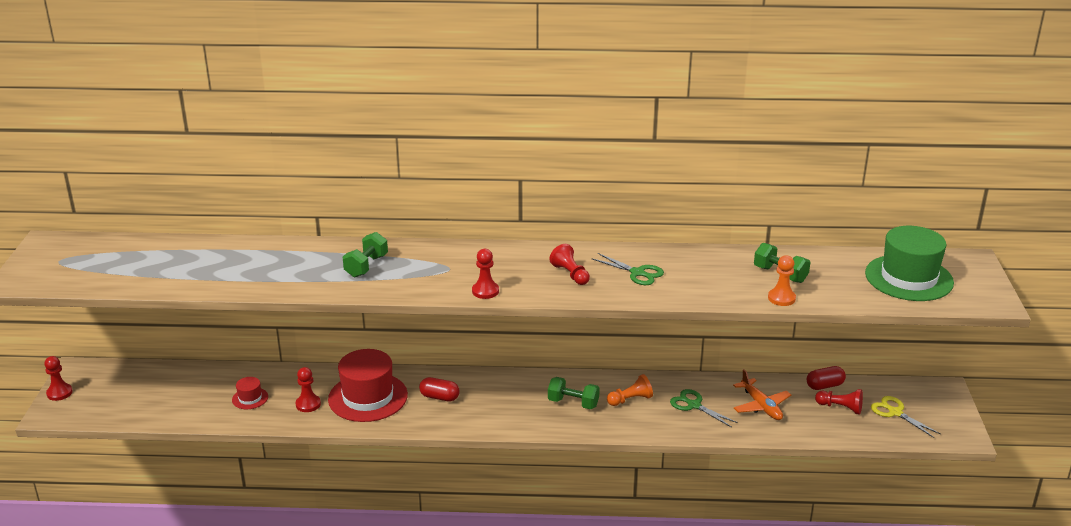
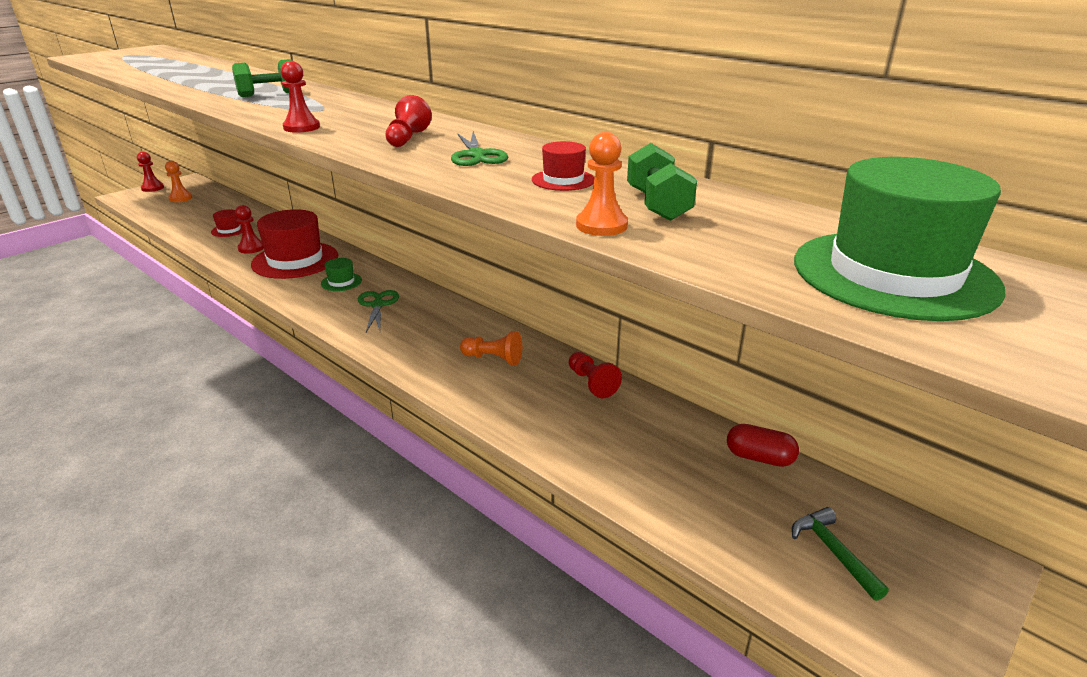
camera: 40 degrees right, 0 degrees up
(121, 390) = (180, 198): none -> orange pawn
(439, 397) = (341, 282): red capsule -> green hat
(573, 403) = (435, 336): green dumbbell -> none
(694, 405) = (551, 396): green scissors -> green scissors (377, 305)
(713, 274) = (563, 180): none -> red hat
(761, 406) = (632, 437): orange plane -> none
(840, 408) = (745, 497): red pawn -> red pawn (592, 383)
(895, 412) = (833, 551): yellow scissors -> green hammer

